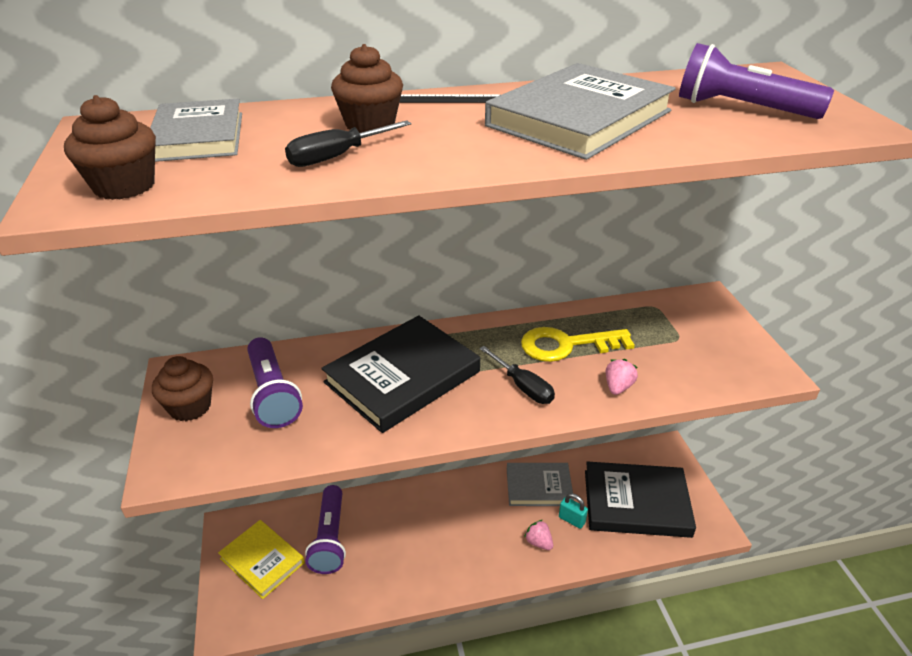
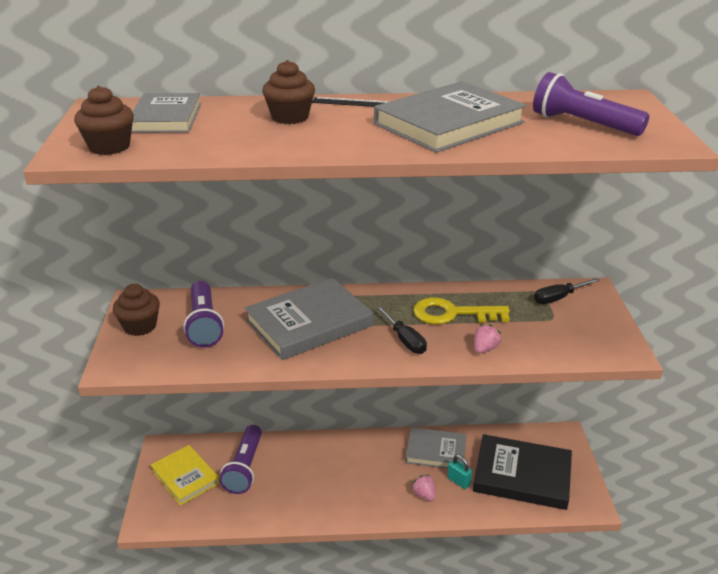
camera: 10 degrees right, 5 degrees down
(336, 157) = (257, 138): black screwdriver -> black screwdriver (558, 298)
(402, 377) = (309, 323): black book -> grey book

